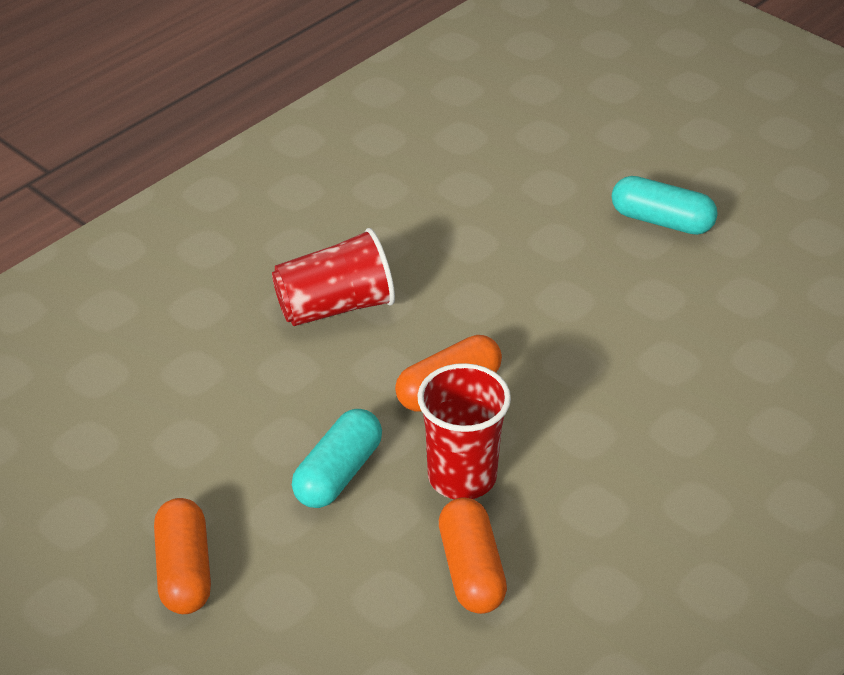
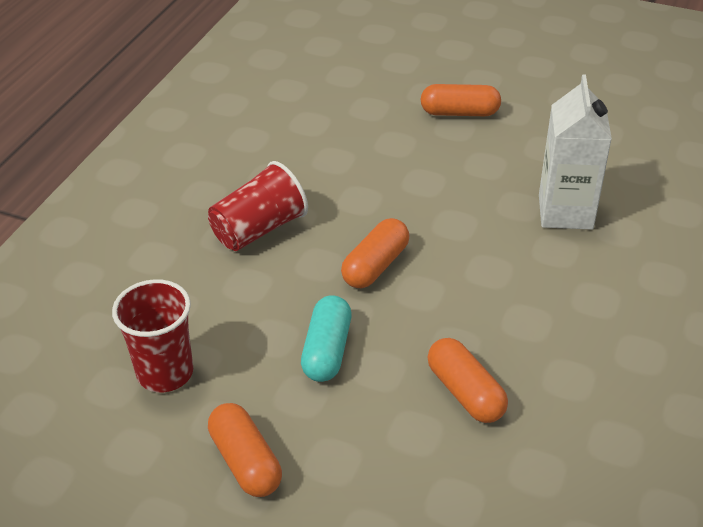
camera: 20 degrees left, 0 degrees up
(462, 477) = (420, 326): red cup -> red cup (165, 373)
(662, 221) = (459, 112): turquoise capsule -> orange capsule
(723, 386) = (565, 212): none -> white carton

